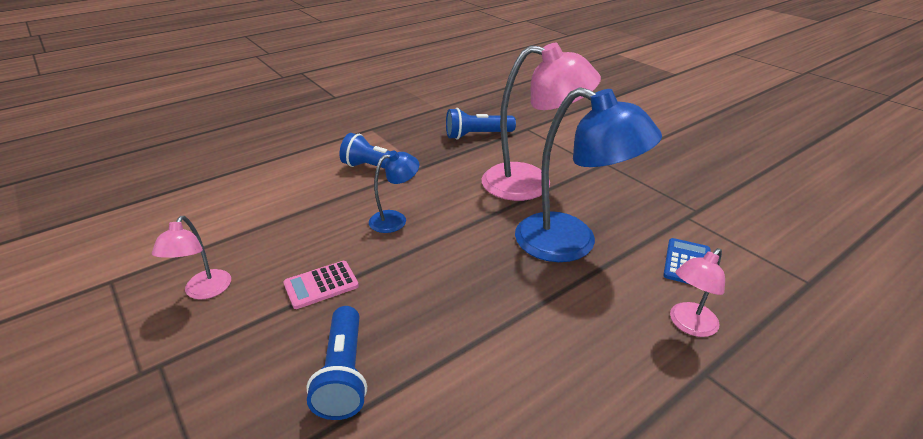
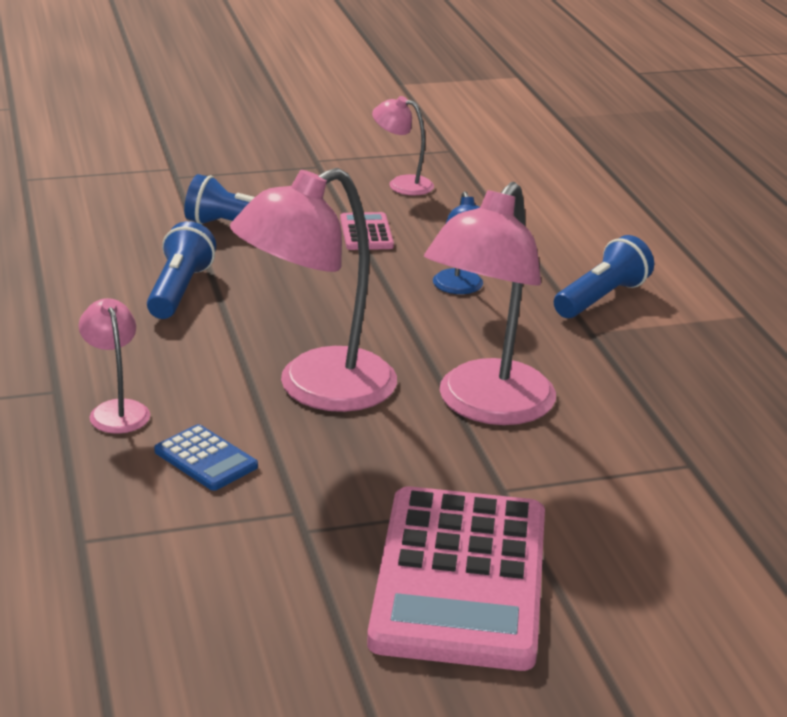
camera: 110 degrees right, 5 degrees down
(477, 135) = (682, 404): blue flashlight -> blue flashlight (179, 290)
(571, 243) = (316, 389): blue lamp -> pink lamp
(672, 164) = (460, 579): none -> pink calculator

